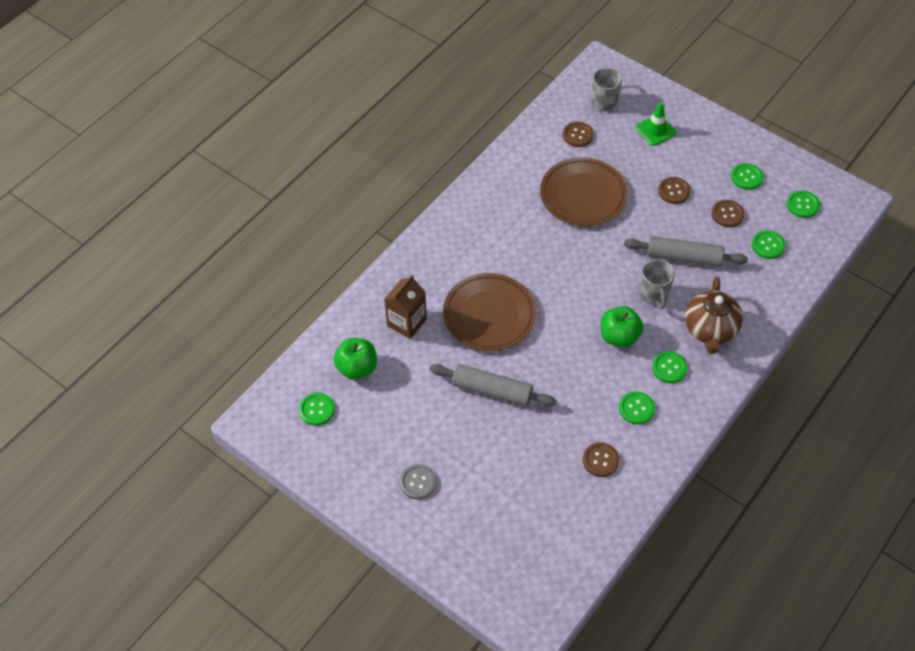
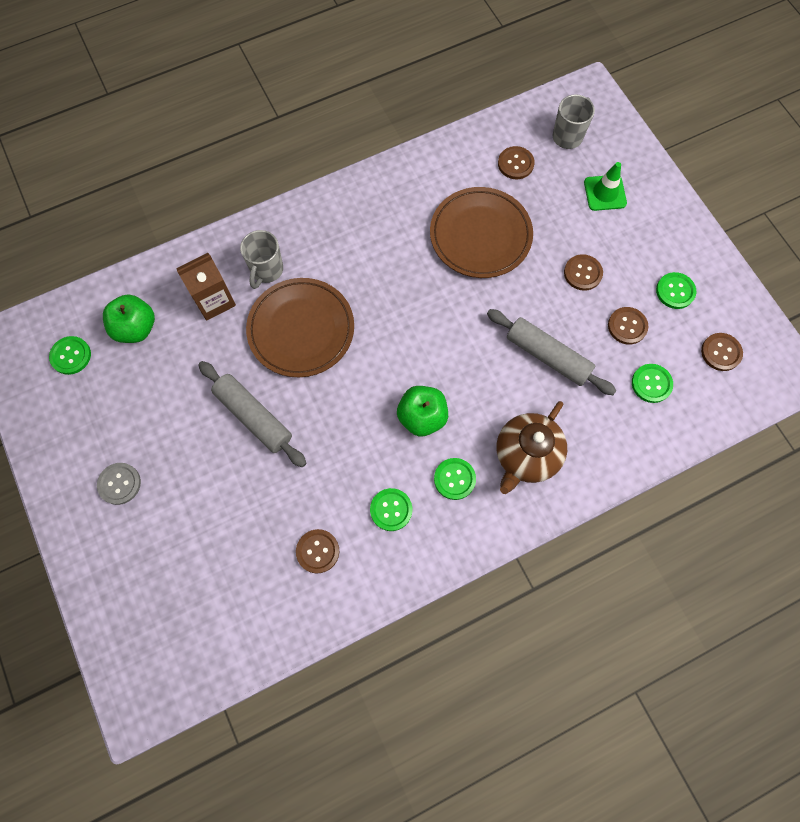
camera: 25 degrees right, 15 degrees up
(653, 295) = (488, 386): grey mug -> grey mug (266, 270)
(802, 205) = (721, 352): green button -> brown button

